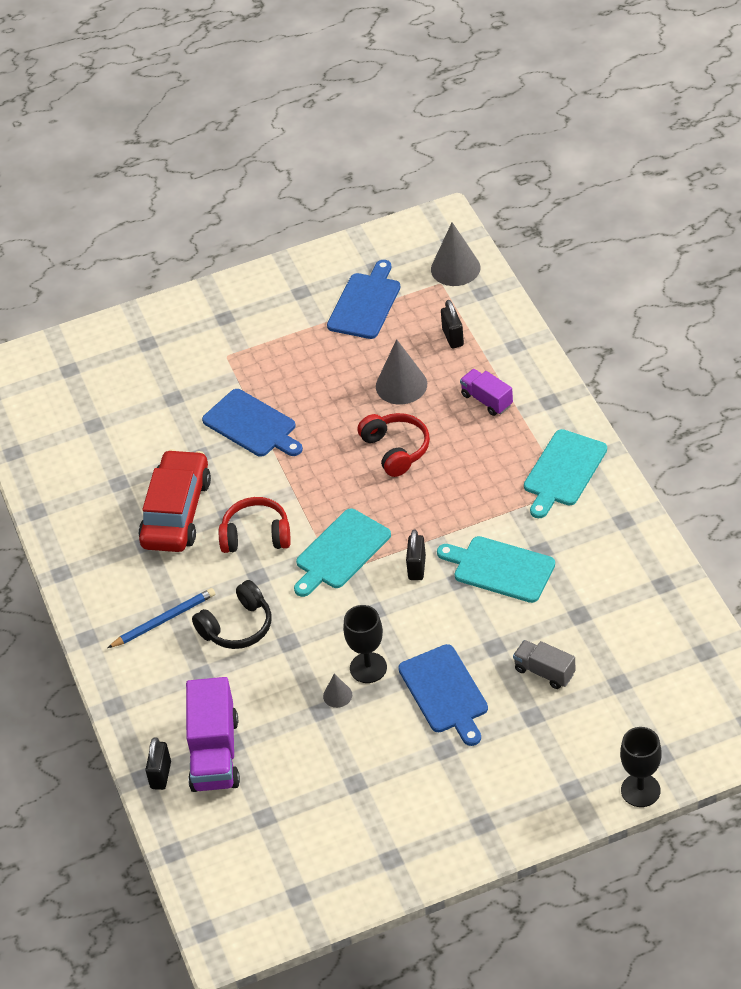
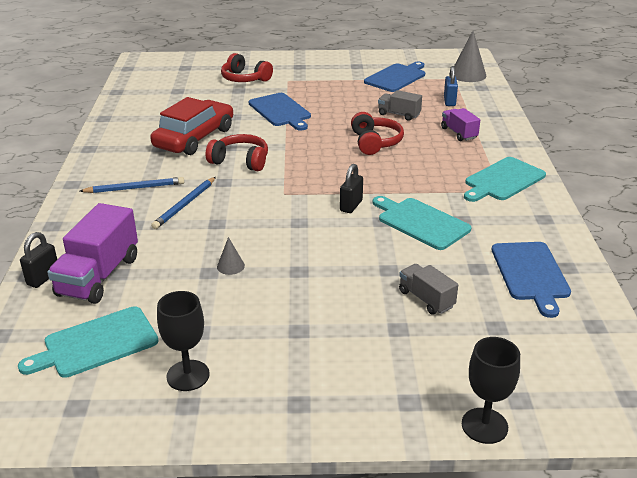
camera: 15 degrees right, 15 degrees down
(167, 370) = (245, 79): none -> red headphones
(237, 626) = (185, 205): black headphones -> blue pencil
(340, 552) = (296, 183): turquoise cutting board -> turquoise cutting board (96, 343)
(368, 668) = (269, 255): black goblet -> black goblet (188, 375)
(401, 385) = (399, 114): grey cone -> grey truck
(445, 692) = (325, 289): blue cutting board -> blue cutting board (530, 274)
(453, 337) = (449, 101): black padlock -> blue padlock

